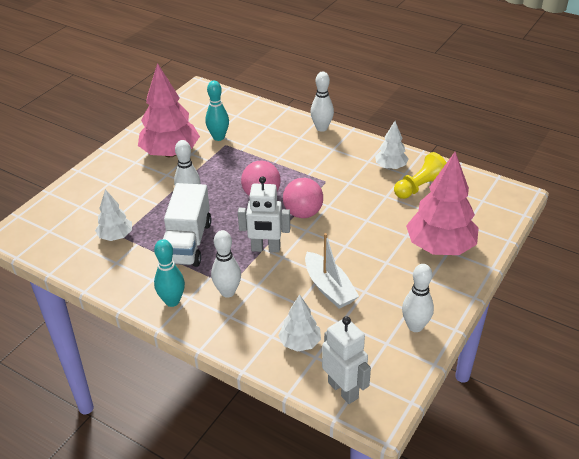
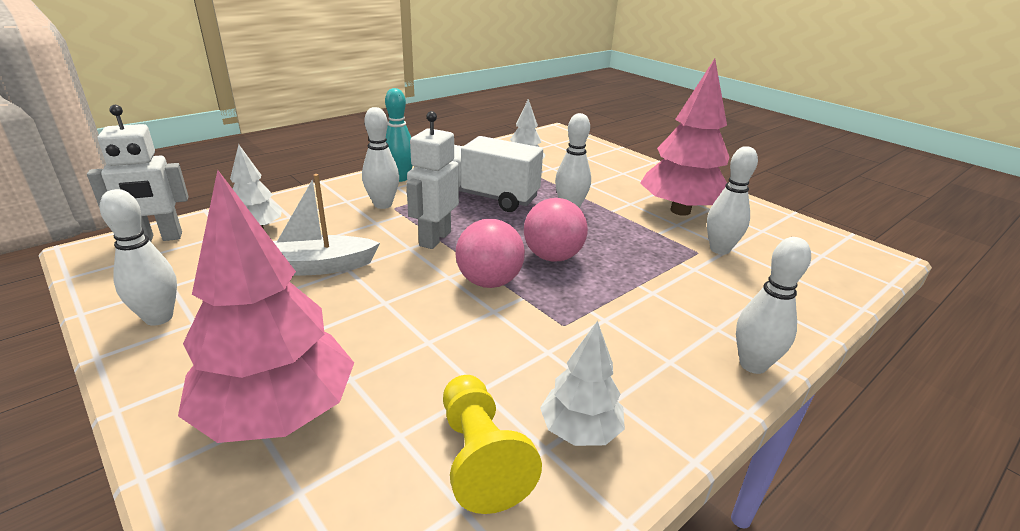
camera: 105 degrees right, 10 degrees down
(218, 137) = (719, 249): turquoise bowling pin -> white bowling pin

